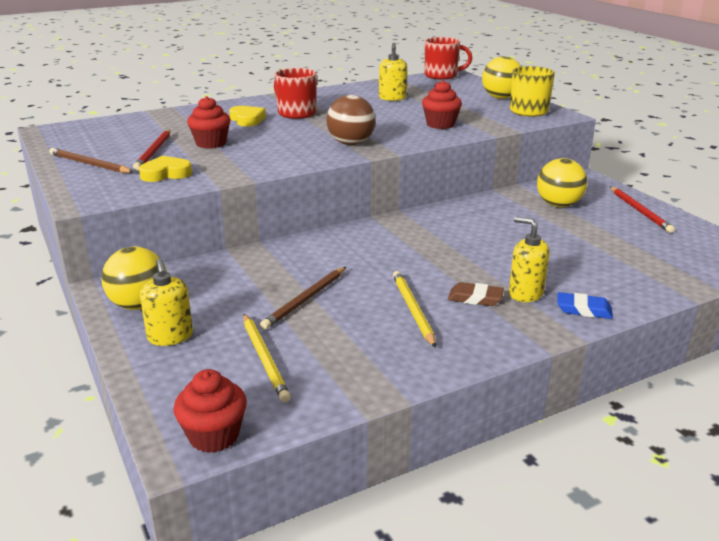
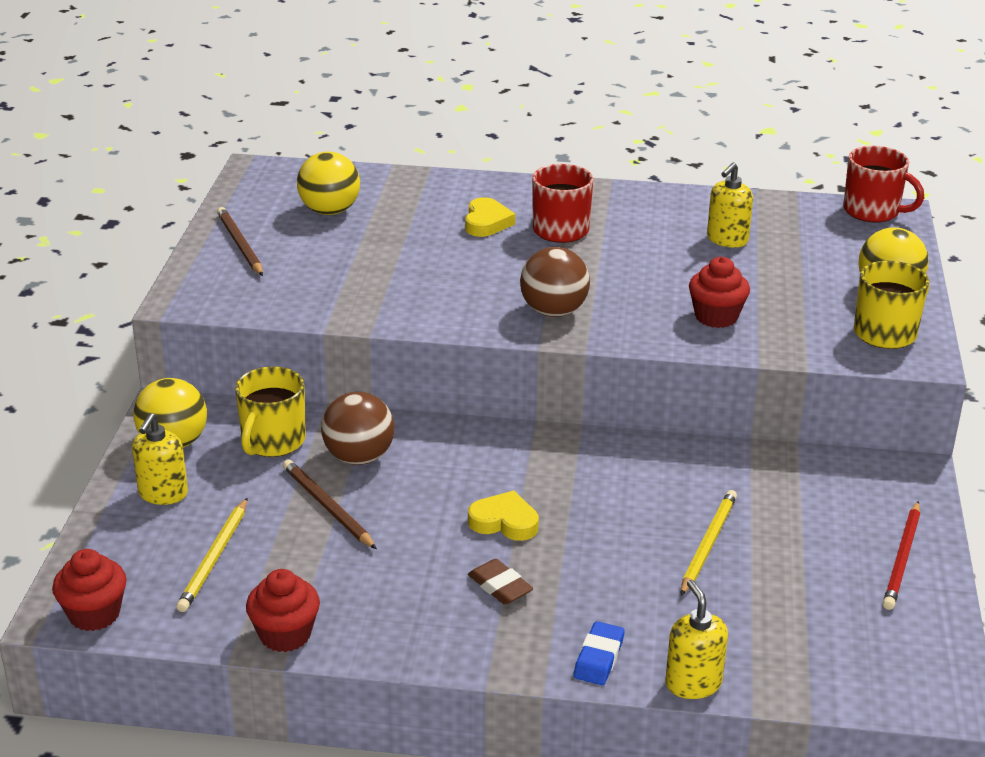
camera: 35 degrees right, 5 degrees up
(154, 152) = (322, 246): red pencil -> none
(166, 174) = (296, 288): yellow heart -> yellow heart (504, 522)
(211, 143) = (396, 253): red cupcake -> red cupcake (285, 634)
(216, 279) = (272, 441): none -> yellow mug
(289, 267) = (359, 457): none -> brown ball
(305, 300) = (327, 507): brown pencil -> brown pencil turned 75 degrees clockwise
(412, 310) = (416, 569): yellow pencil -> yellow pencil (708, 544)
(525, 293) = (564, 607): yellow soap dispenser -> yellow soap dispenser (693, 683)
(558, 205) = (801, 500): yellow ball -> yellow ball (329, 211)
(583, 310) = (598, 658): blue eraser -> blue eraser turned 60 degrees clockwise

